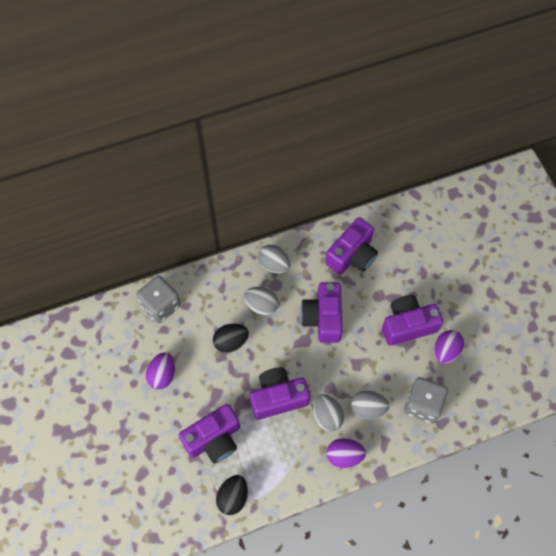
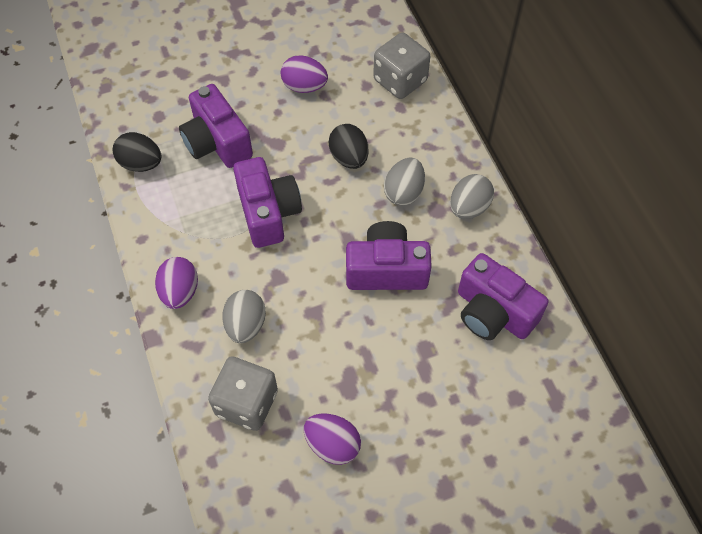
camera: 90 degrees right, 5 degrees down
(327, 416) = (238, 272): grey egg -> none
(407, 325) = (377, 388): purple camera -> none

